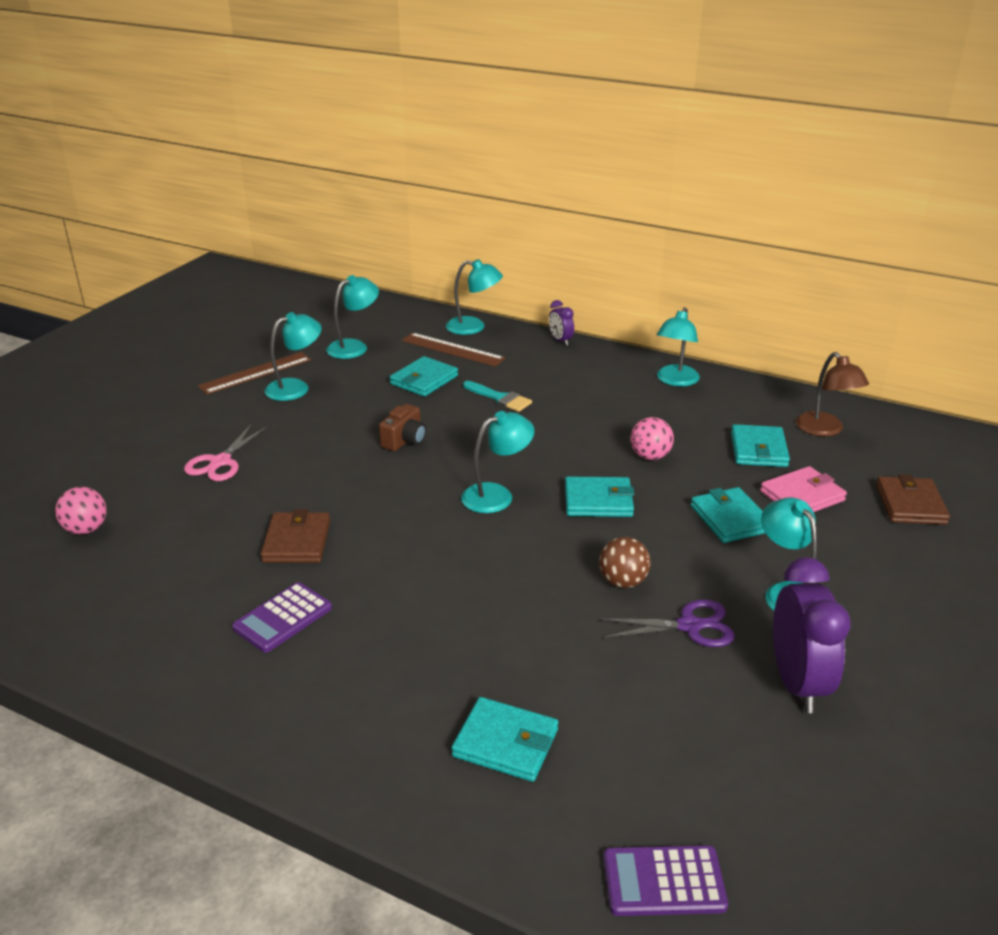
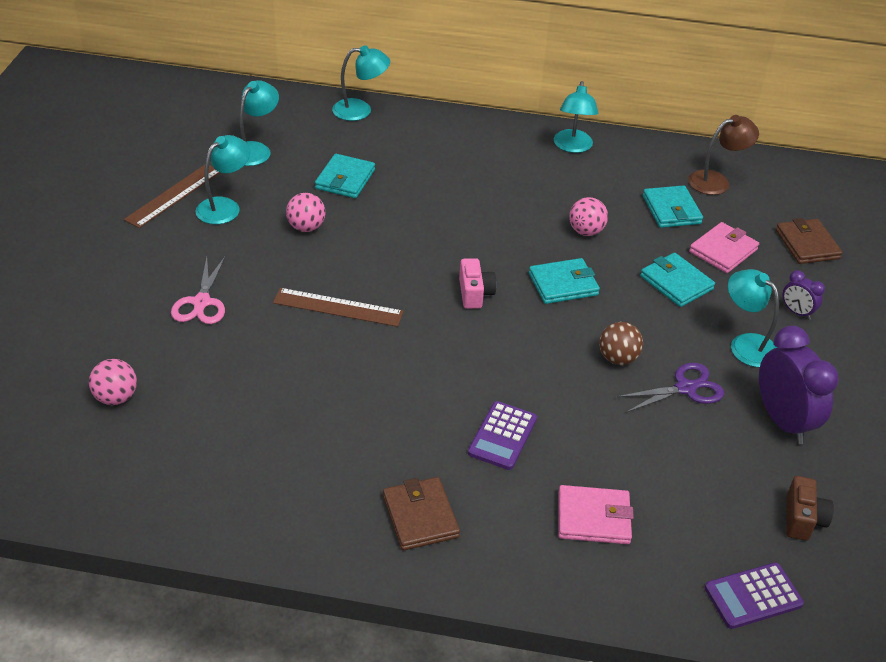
camera: 20 degrees left, 10 degrees up
(283, 618) = (355, 449): purple calculator -> purple calculator (502, 436)
(296, 541) = (324, 373): brown wallet -> brown wallet (420, 516)
(361, 414) = (306, 227): none -> pink ball
(404, 440) = (363, 250): brown camera -> brown camera (802, 519)
(452, 349) = (353, 139): brown ruler -> brown ruler (338, 307)
(497, 495) = (475, 293): turquoise lamp -> pink camera
(500, 398) = (426, 189): turquoise brush -> none
(505, 743) = (593, 518): turquoise wallet -> pink wallet
(560, 341) = (450, 115): purple clock -> purple clock (796, 312)
(825, 430) = (716, 181): brown lamp -> brown lamp turned 75 degrees counterclockwise

